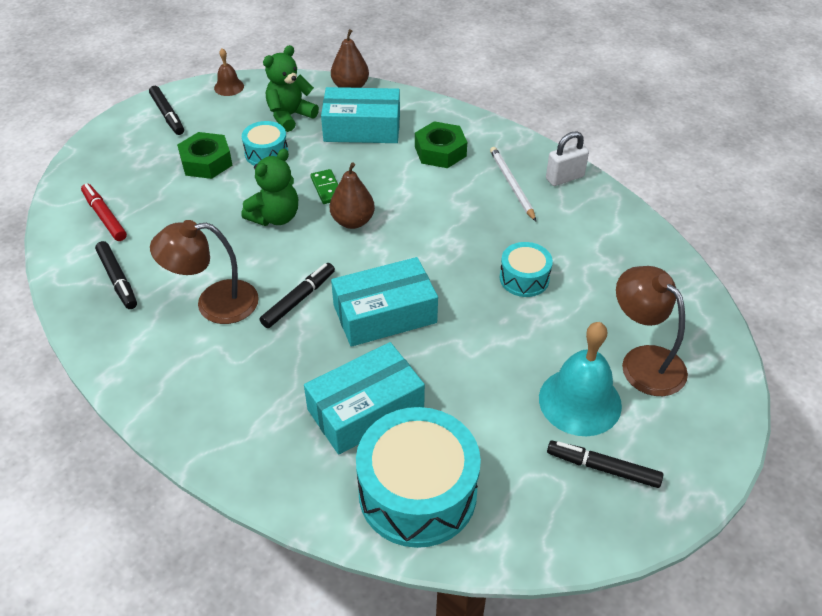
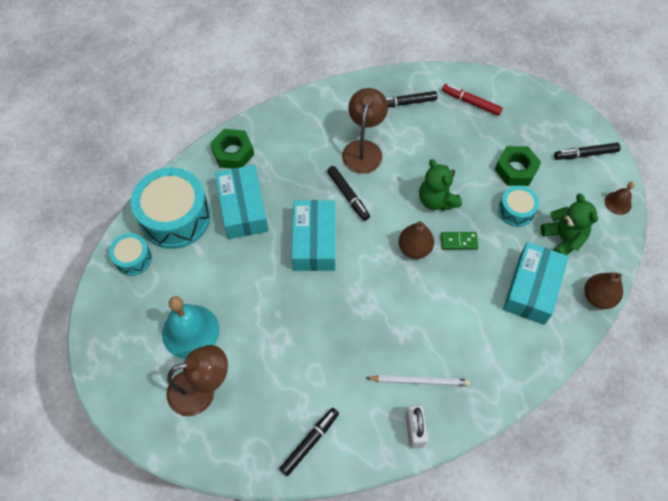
camera: 110 degrees right, 15 degrees up
(104, 217) = (471, 102): red marker -> red marker turned 135 degrees counterclockwise
(440, 151) = (481, 340): green nut -> green nut (233, 153)
(524, 278) = (310, 344): turquoise drum -> turquoise drum (133, 258)
(603, 468) = (139, 321): black marker -> black marker (309, 442)

